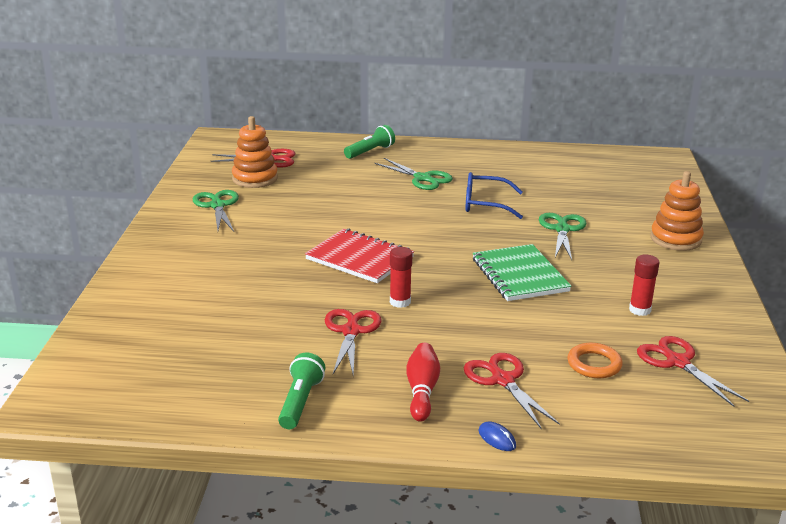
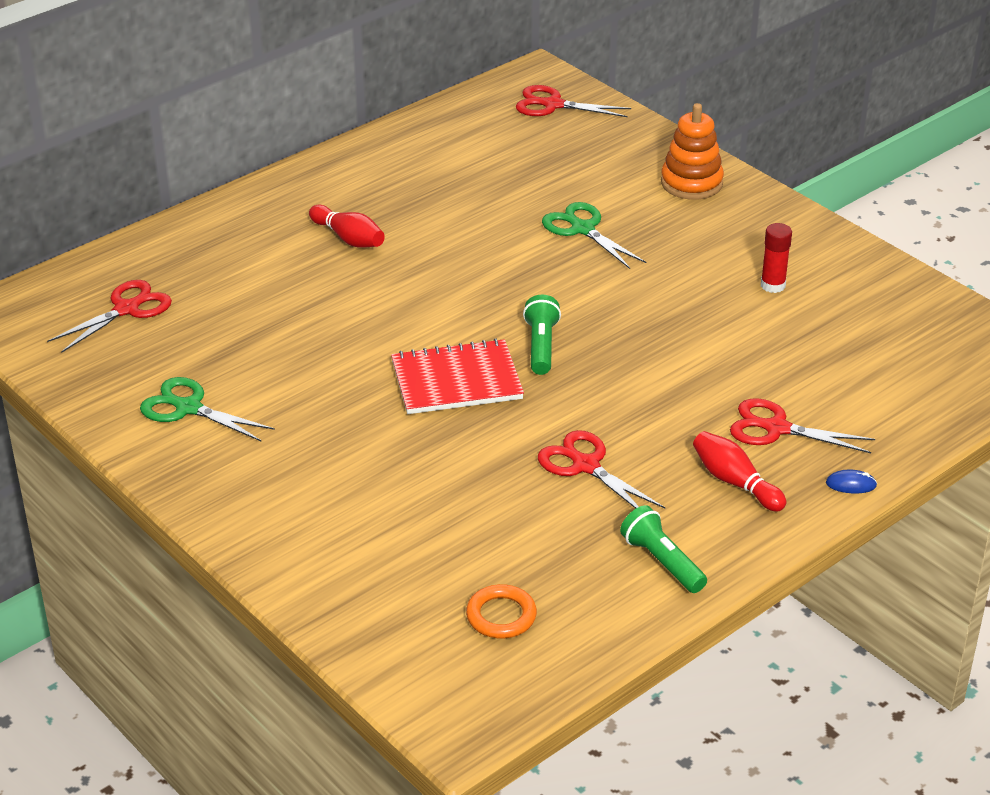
camera: 45 degrees left, 10 degrees up
(255, 178) = (161, 346): orange stacking toy -> none
(370, 152) = (226, 231): green flashlight -> green flashlight (541, 346)
(400, 302) = (574, 406): red glue stick -> none
(423, 178) = (348, 238): green scissors -> red bowling pin
(485, 204) = (465, 238): blue glasses -> none
(519, 275) = (627, 308): green notebook -> none
(594, 364) = (817, 366): orange ring -> orange ring (501, 616)
(677, 362) = (868, 322): red scissors -> red scissors (552, 105)

